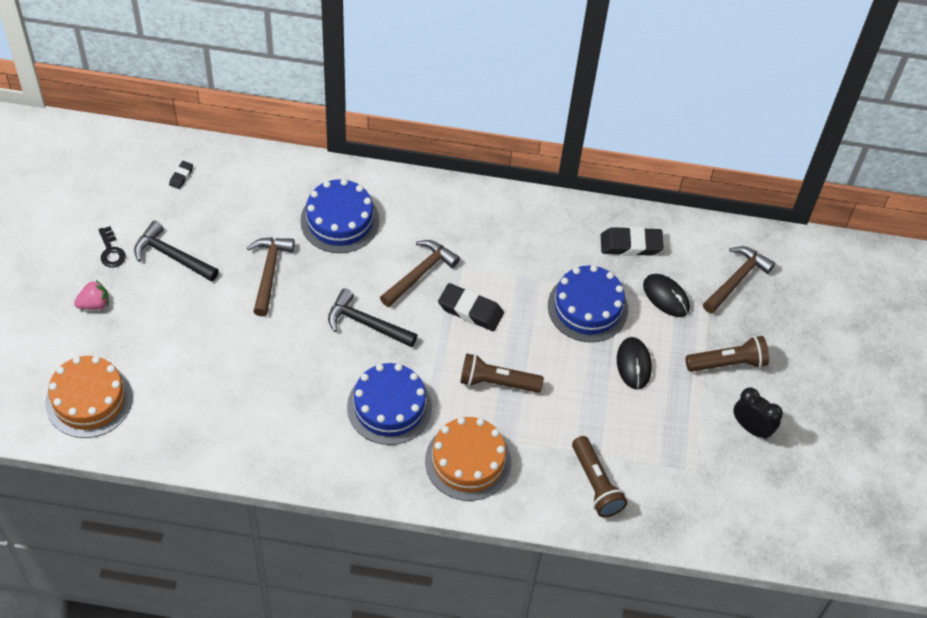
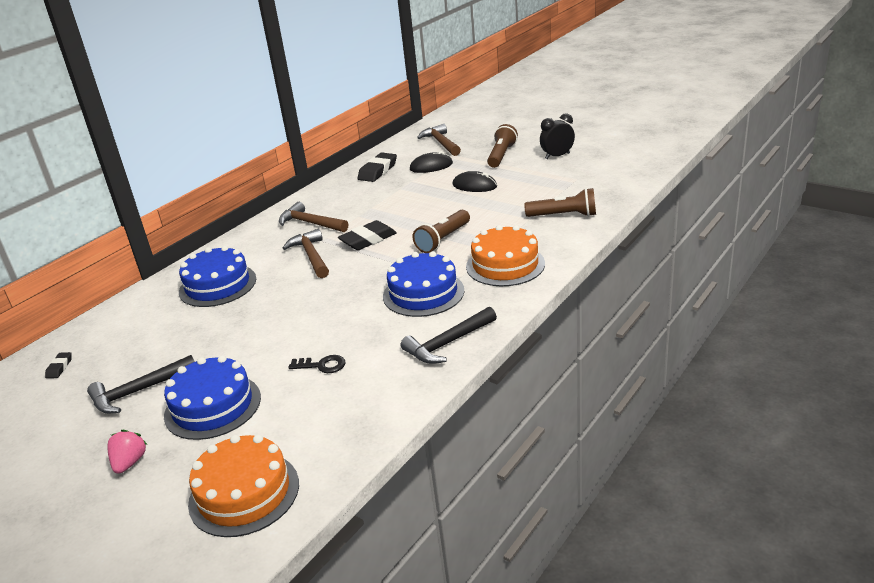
camera: 55 degrees left, 25 degrees down
(111, 251) = (82, 435): black key -> black key (322, 365)
(181, 176) = (59, 367): black eraser -> black eraser turned 45 degrees clockwise
(269, 272) = (225, 333): brown hammer -> brown hammer (310, 223)
(366, 323) = (331, 290): black hammer -> black hammer (448, 343)
(587, 307) = (412, 194): blue cake -> blue cake (213, 406)

